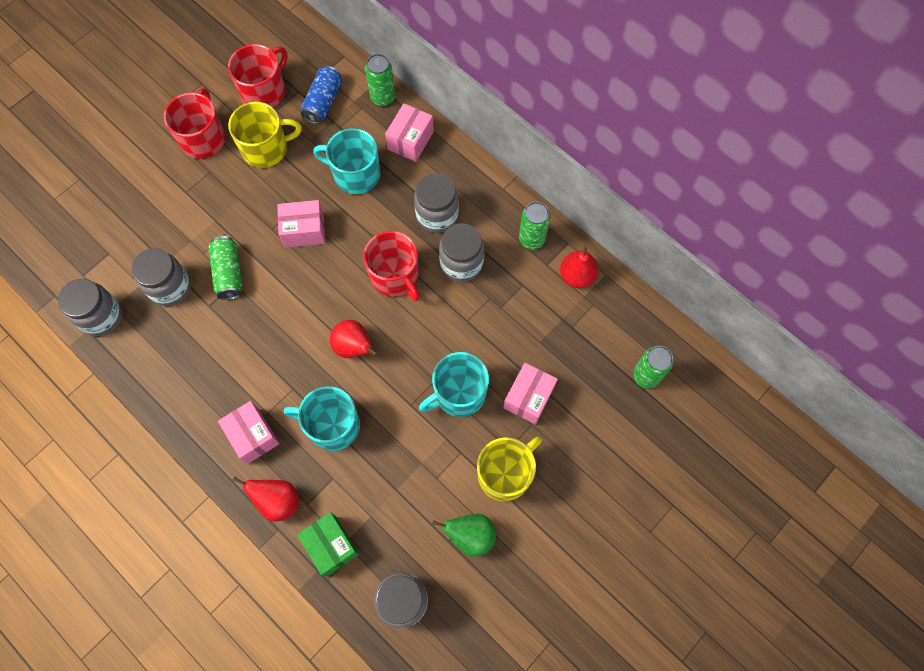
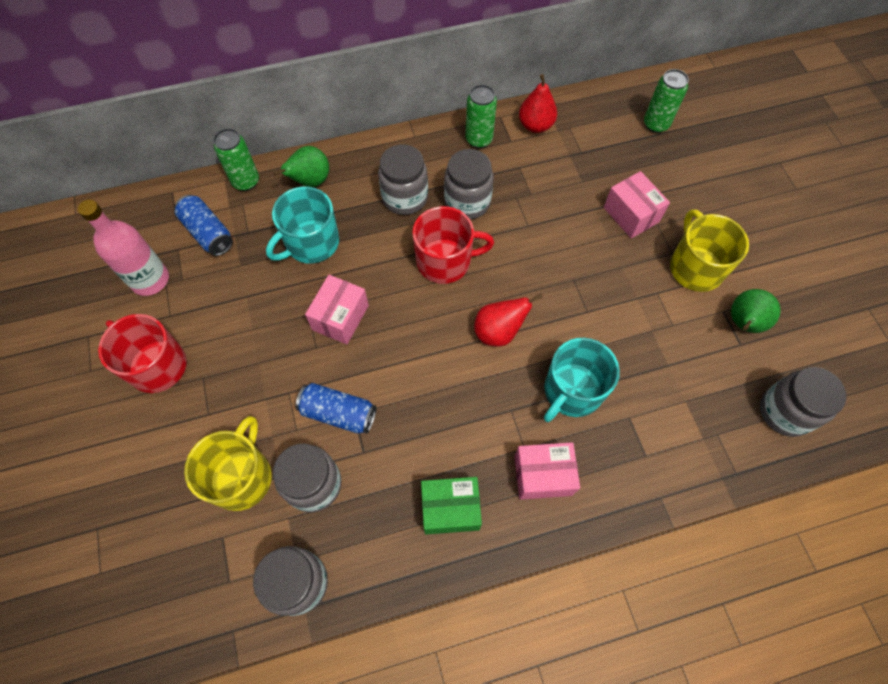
camera: 60 degrees left, 5 degrees down
(229, 273) = (338, 413): green can -> blue can
(264, 91) = (150, 280): red mug -> pink bottle
(266, 148) = (219, 309): yellow mug -> yellow mug (242, 477)
(278, 501) = (629, 483): red pear -> none
(331, 546) = (701, 453): green box -> green box (450, 509)
(410, 140) = (310, 181): pink box -> green pear
(459, 393) = (597, 266): turquoise mug -> none

